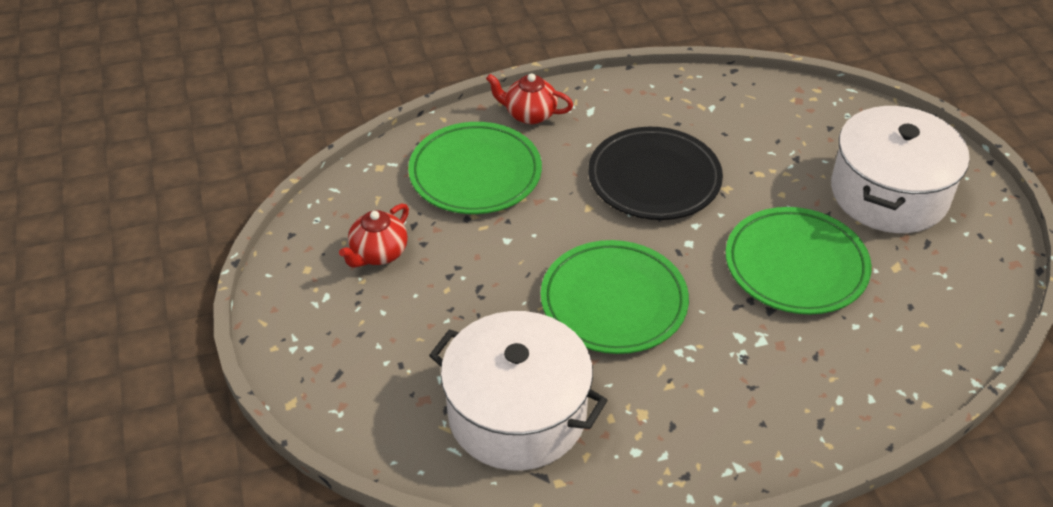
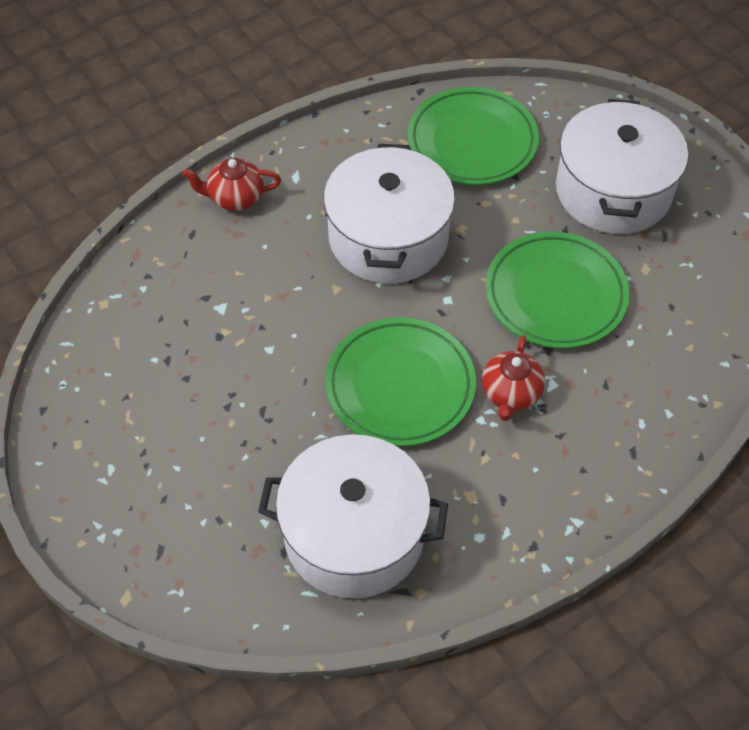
camera: 20 degrees left, 10 degrees up
(378, 253) = (144, 403): red teapot -> red teapot (510, 394)
(475, 174) = (207, 282): green plate -> green plate (472, 141)
(654, 179) = (388, 238): black plate -> white pot

